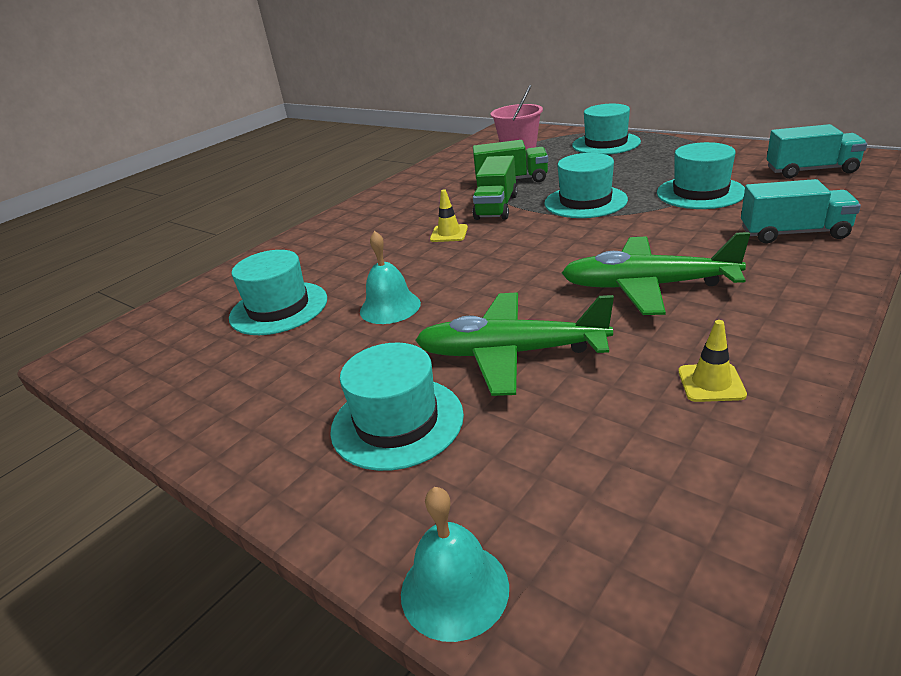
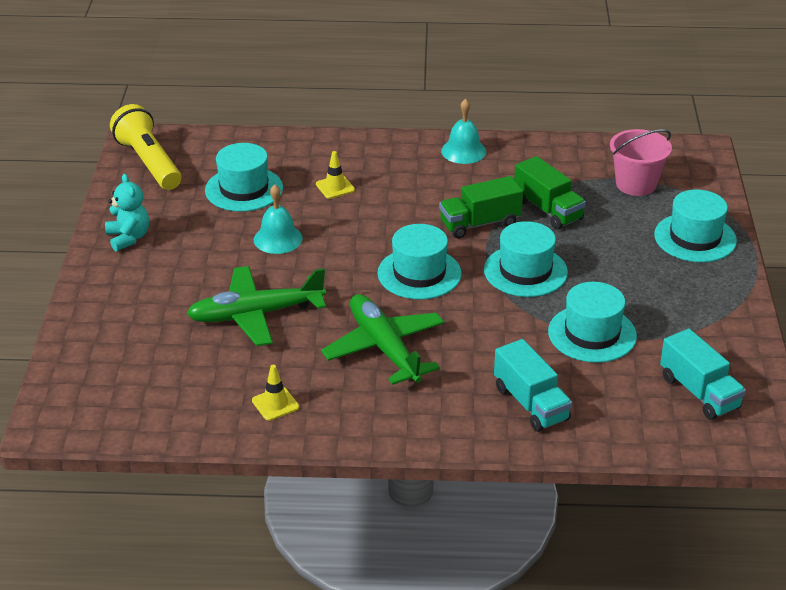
camera: 50 degrees right, 5 degrees up
(131, 360) = (148, 162): none -> yellow flashlight
(241, 417) = (128, 238): none -> turquoise teddy bear
(397, 422) = (161, 297): turquoise hat -> turquoise hat (419, 273)
(449, 233) = (409, 218): yellow traffic cone -> yellow traffic cone (335, 187)
(454, 589) = (64, 363): turquoise bell -> turquoise bell (463, 151)
(511, 353) = (256, 314): green plane -> green plane turned 75 degrees counterclockwise

